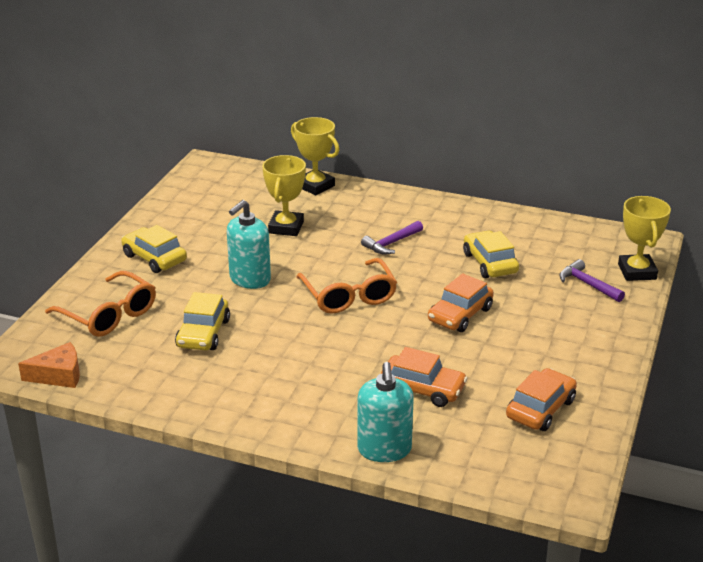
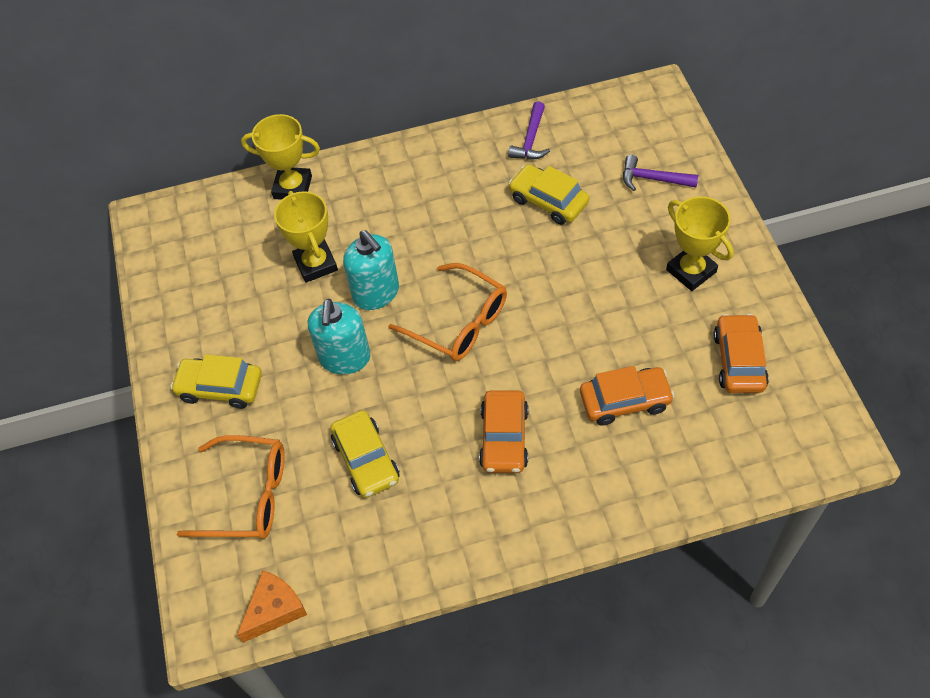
camera: 30 degrees left, 25 degrees up
(384, 449) = (656, 496): turquoise soap dispenser -> turquoise soap dispenser (376, 293)
(391, 243) = (437, 227): purple hammer -> purple hammer (531, 140)
(460, 315) = (578, 285): orange car -> orange car (504, 438)
(637, 272) = (680, 138): yellow trophy -> yellow trophy (691, 271)

